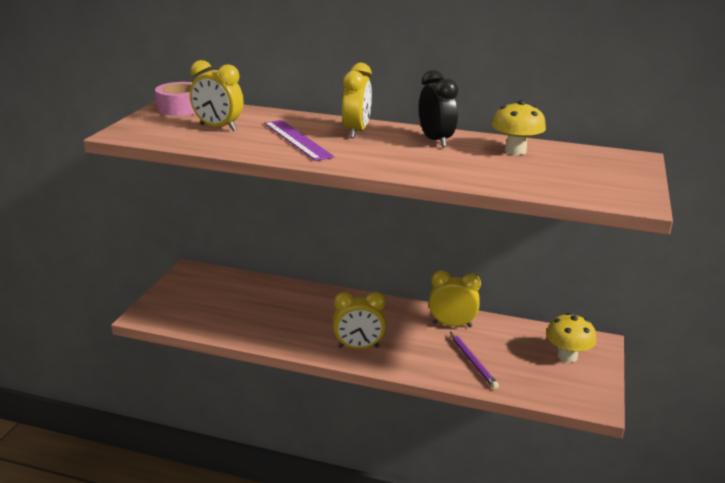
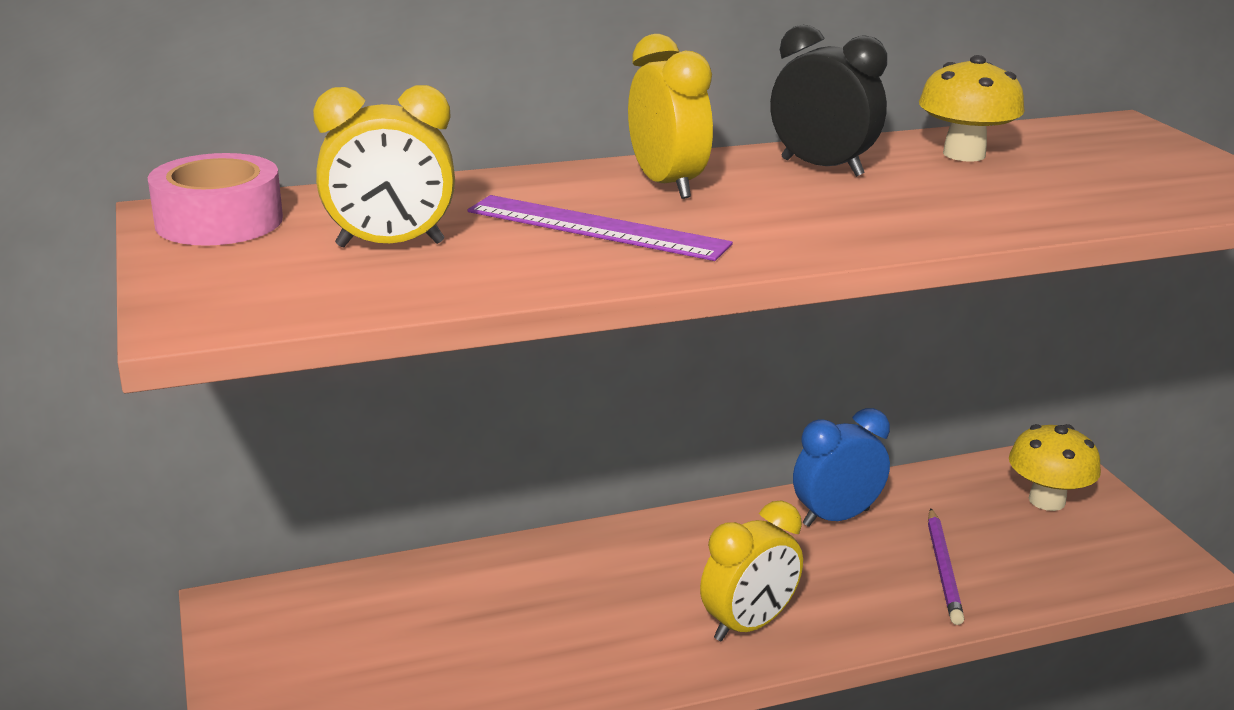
camera: 35 degrees left, 0 degrees up
(452, 325) = (836, 517): yellow clock -> blue clock
(473, 361) = (943, 569): purple pencil -> purple pencil turned 60 degrees clockwise

